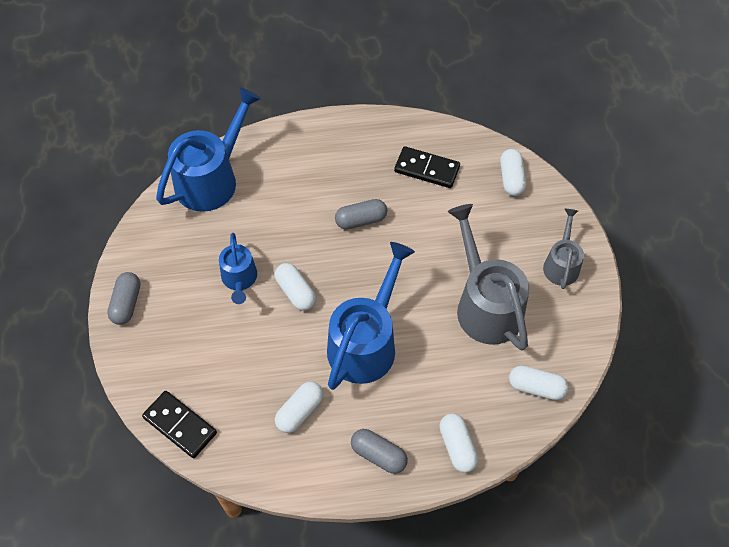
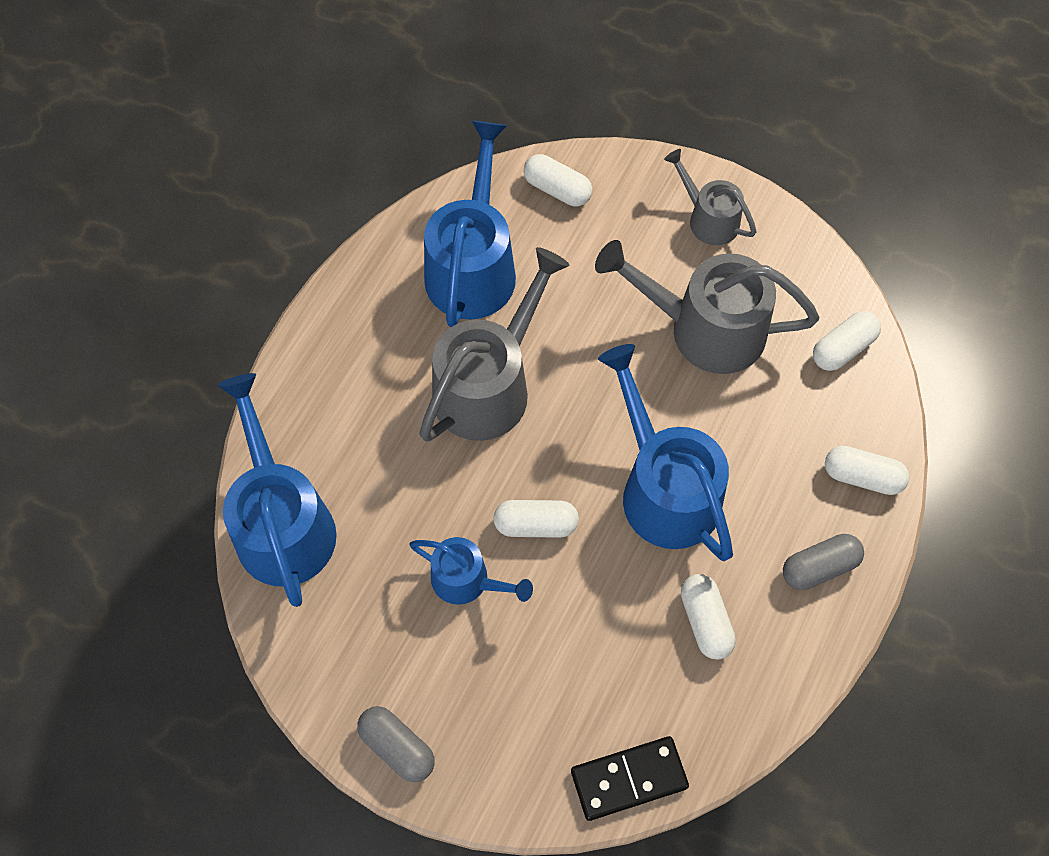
camera: 55 degrees left, 5 degrees up
(361, 220) = (488, 385): grey capsule -> grey watering can
(427, 169) = (472, 266): black domino -> blue watering can

